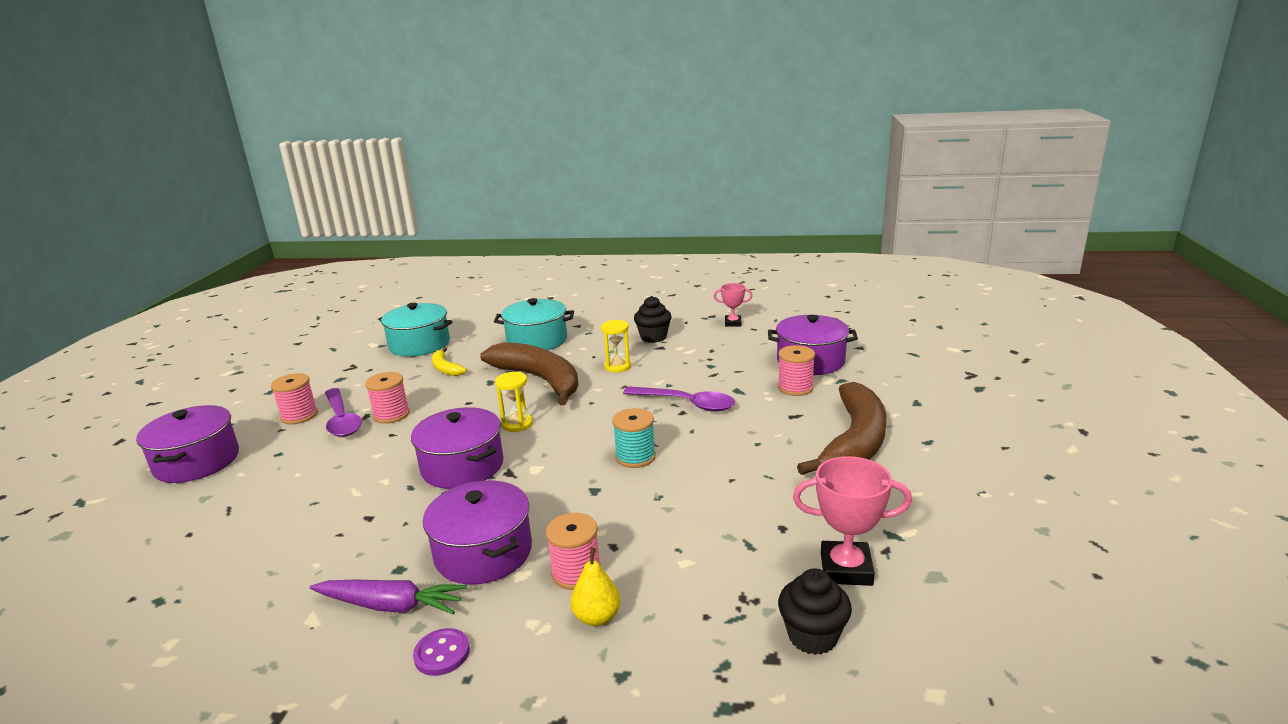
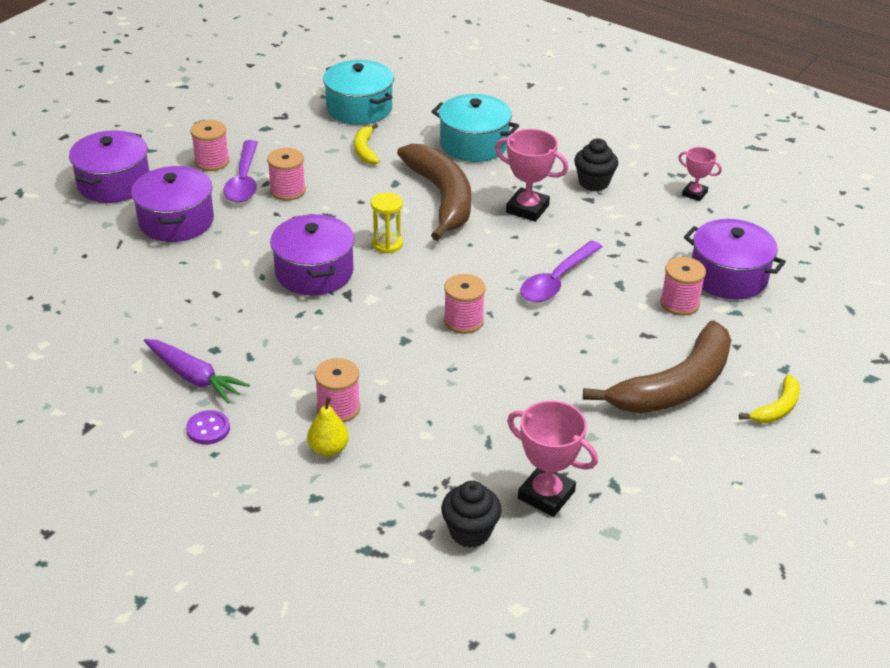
camera: 25 degrees right, 15 degrees up
(483, 553) = (282, 361): purple pot -> purple pot (176, 221)
(617, 366) = (527, 209): yellow hourglass -> pink trophy
(635, 457) = (463, 321): turquoise spool -> pink spool
(686, 404) = (556, 280): purple spoon -> purple spoon turned 75 degrees clockwise
(944, 429) = (777, 408): none -> yellow banana

